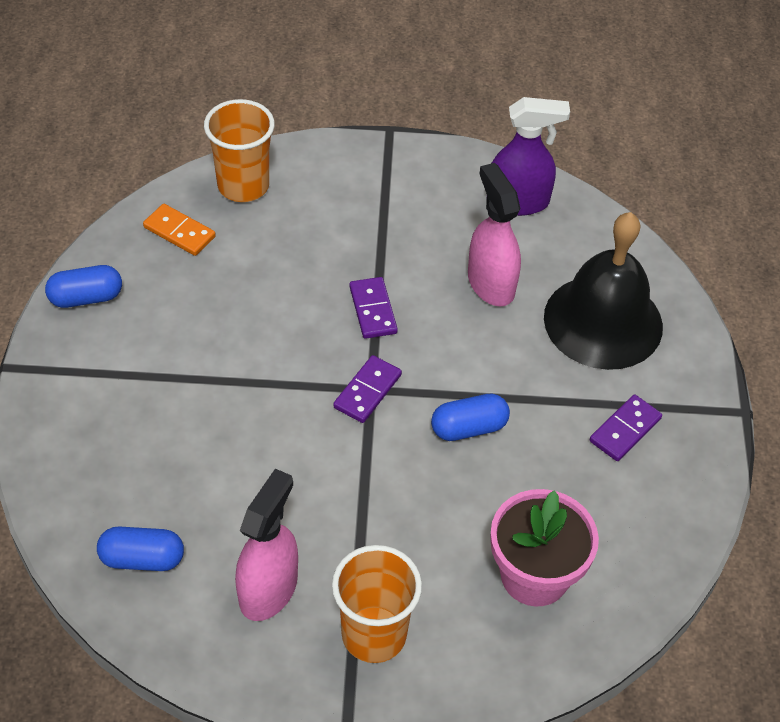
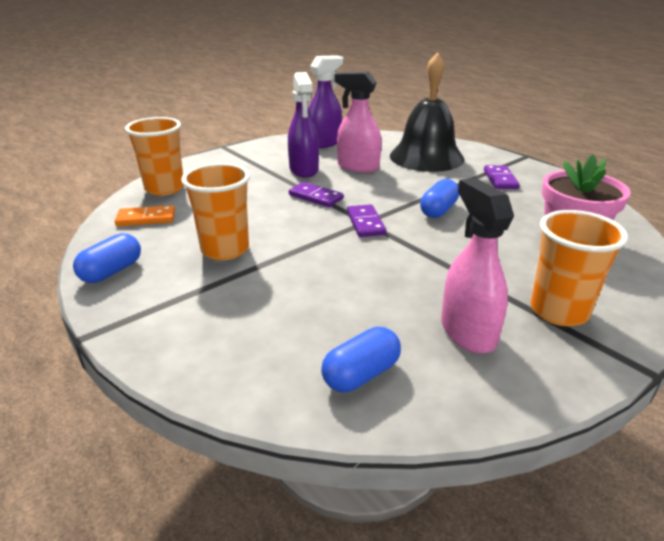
camera: 40 degrees left, 20 degrees down
(199, 334) = (225, 249): none -> orange cup
(422, 247) = (304, 170): none -> purple spray bottle

